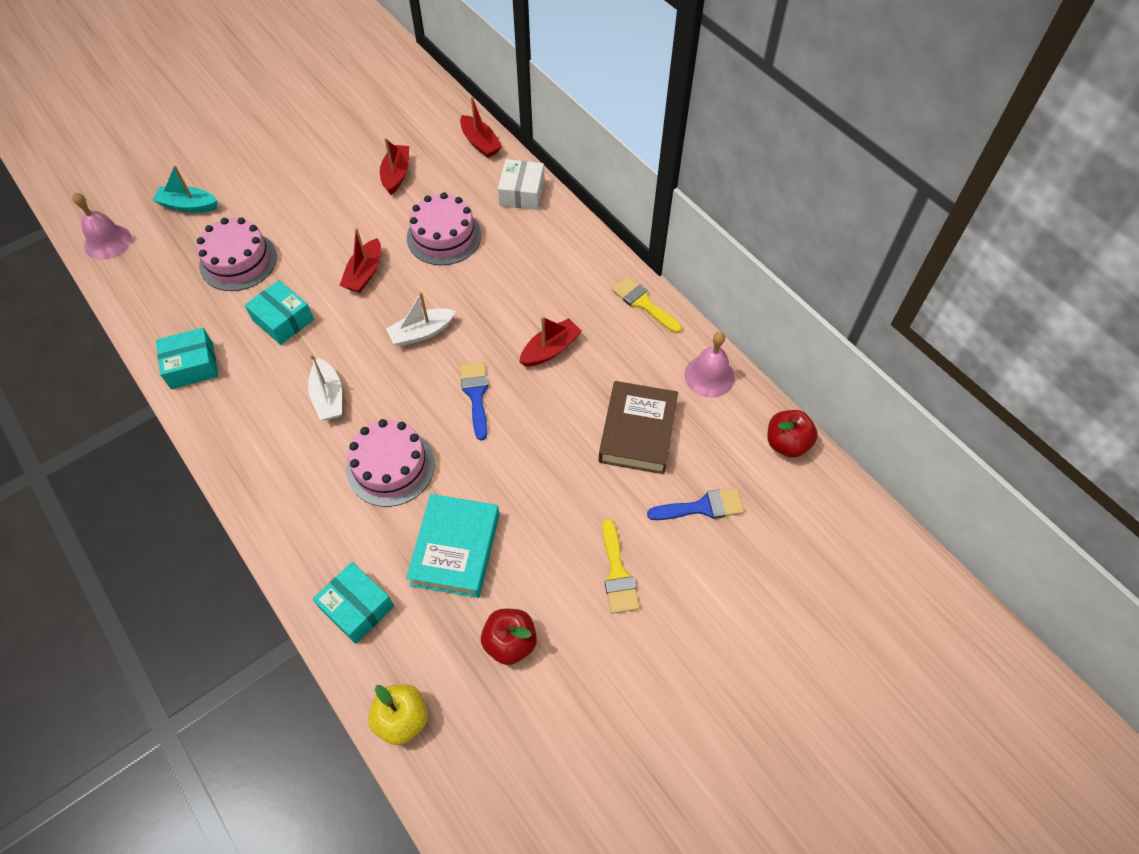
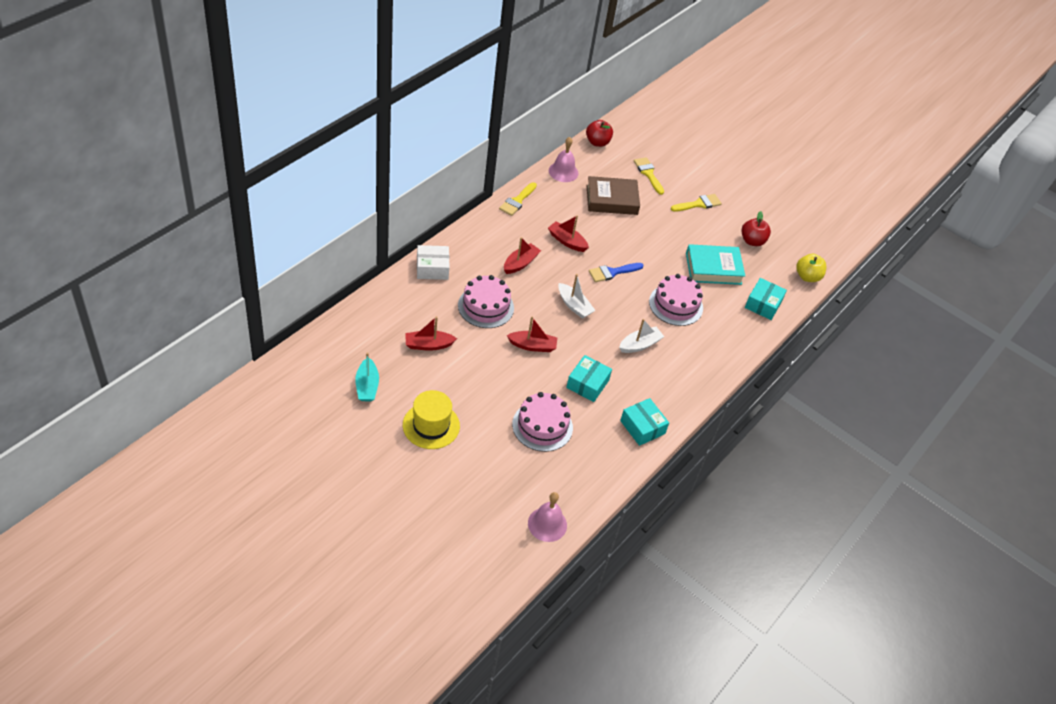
camera: 110 degrees left, 10 degrees down
(188, 205) = (494, 478): turquoise boat -> turquoise boat (367, 386)
(280, 163) = (431, 425): none -> yellow hat
(480, 143) = (383, 298): red boat -> red boat (520, 263)
(702, 507) = (648, 174): blue brush -> yellow brush

